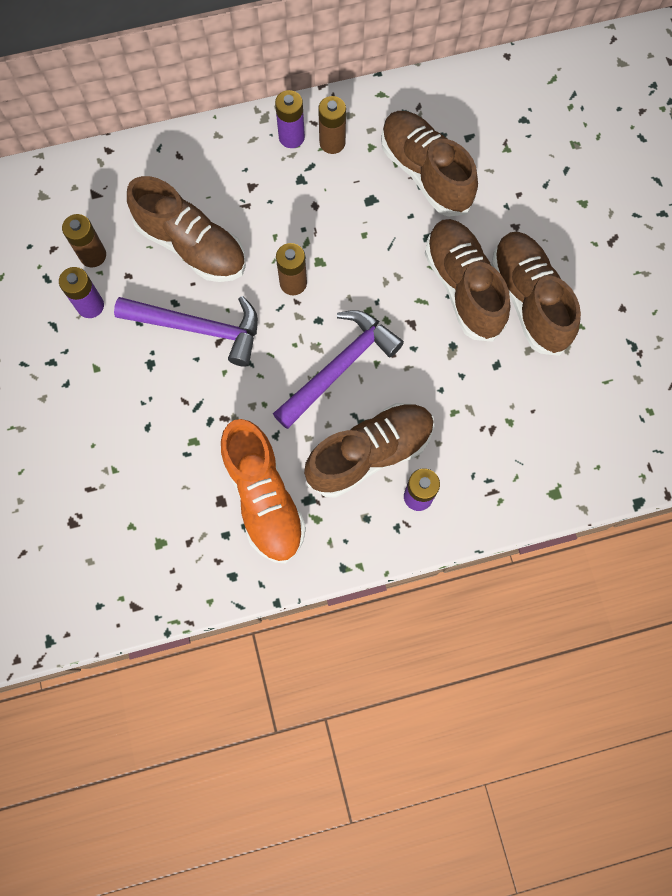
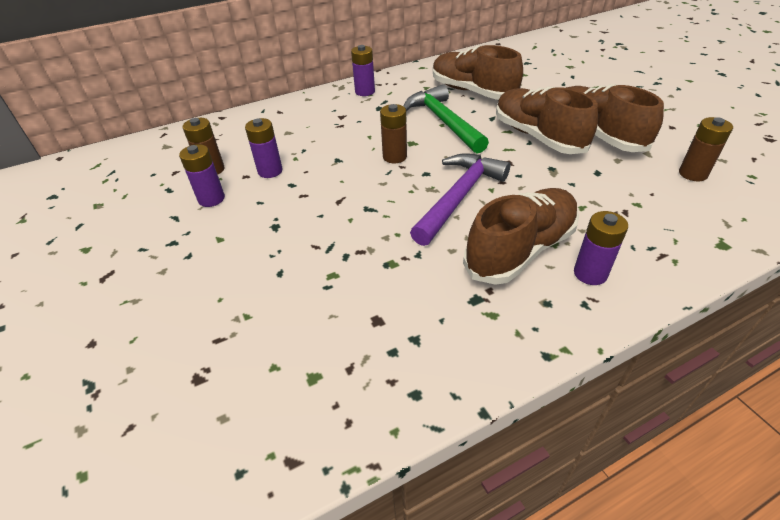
camera: 10 degrees left, 30 degrees down
(155, 274) = (270, 171): none -> purple battery
(192, 246) = (300, 151): brown shoe -> none
(198, 328) = (317, 195): purple hammer -> none
(264, 498) = (425, 307): orange shoe -> none
(332, 143) = (396, 89): brown battery -> brown battery (693, 174)
(368, 230) = (444, 122): none -> green hammer

